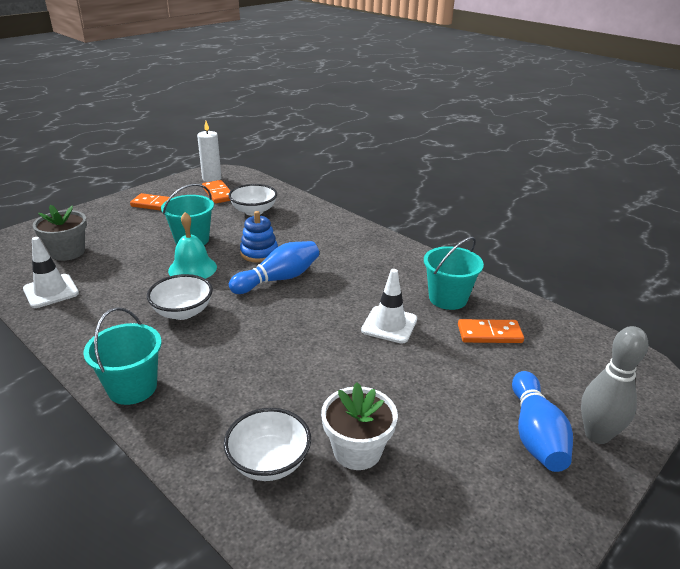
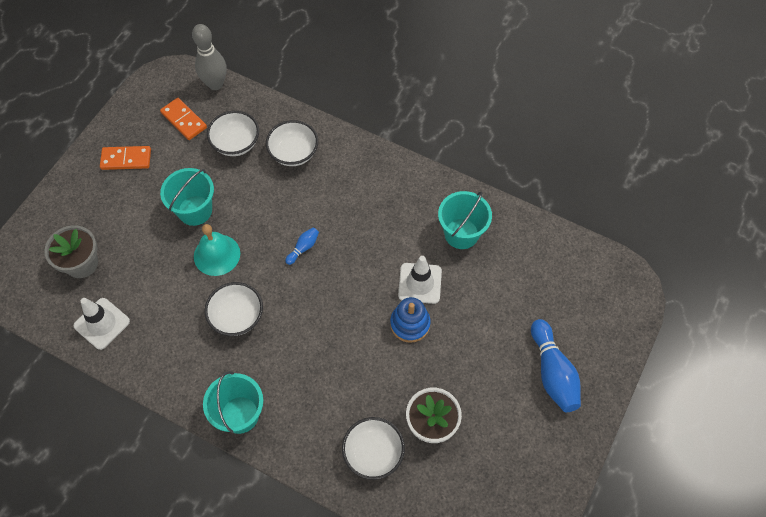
camera: 15 degrees left, 30 degrees up
(212, 178) = (163, 92): white candle -> none
(259, 253) = (270, 213): blue stacking toy -> blue stacking toy (410, 324)
(278, 279) = (303, 248): blue bowling pin -> blue bowling pin, size x0.49
(302, 224) = (293, 153): none -> white bowl
(489, 334) = (504, 271): orange domino -> none
(597, 435) = (595, 360): grey bowling pin -> grey bowling pin (215, 84)

